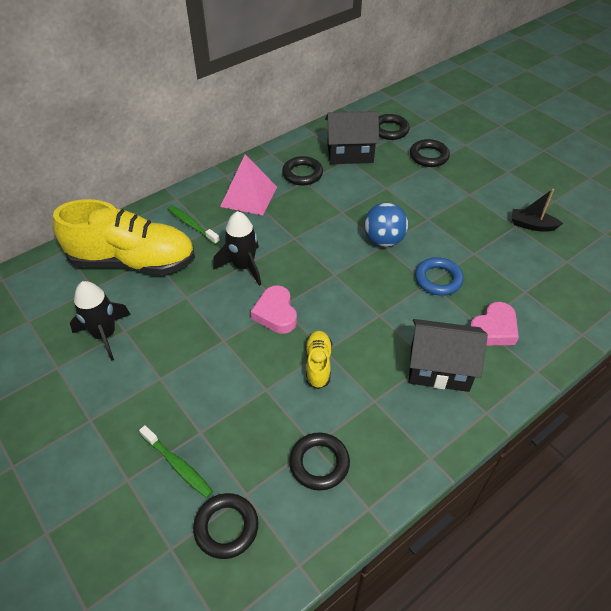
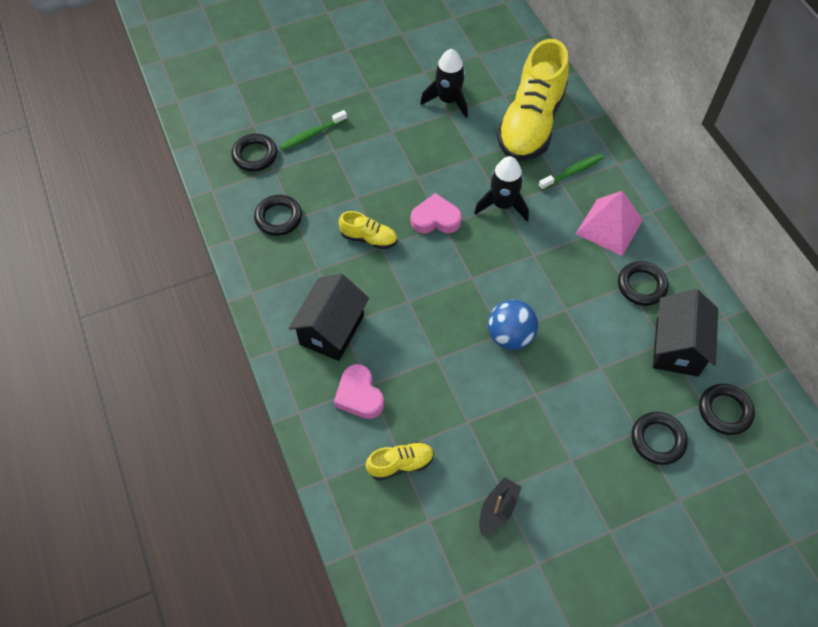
camera: 105 degrees right, 10 degrees up
(438, 279) = (439, 369): blue ring -> none
(535, 287) = (400, 464): none -> yellow shoe

